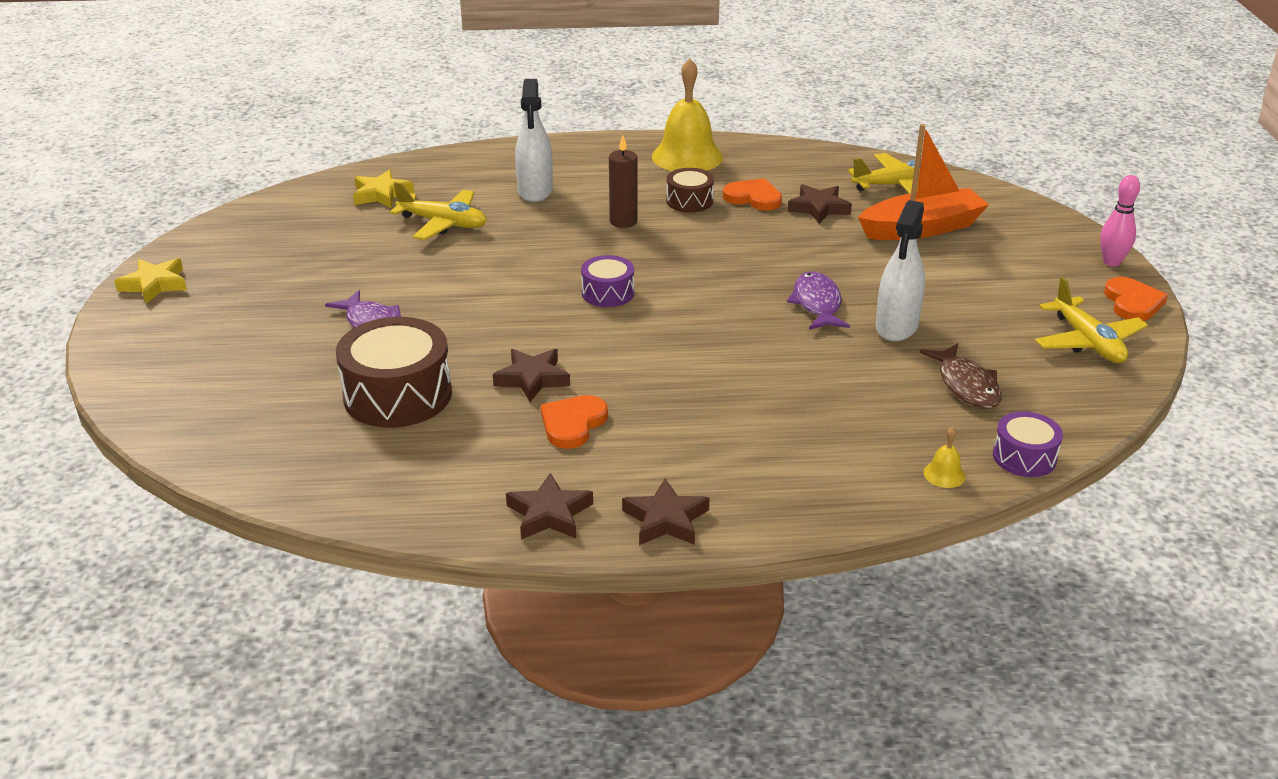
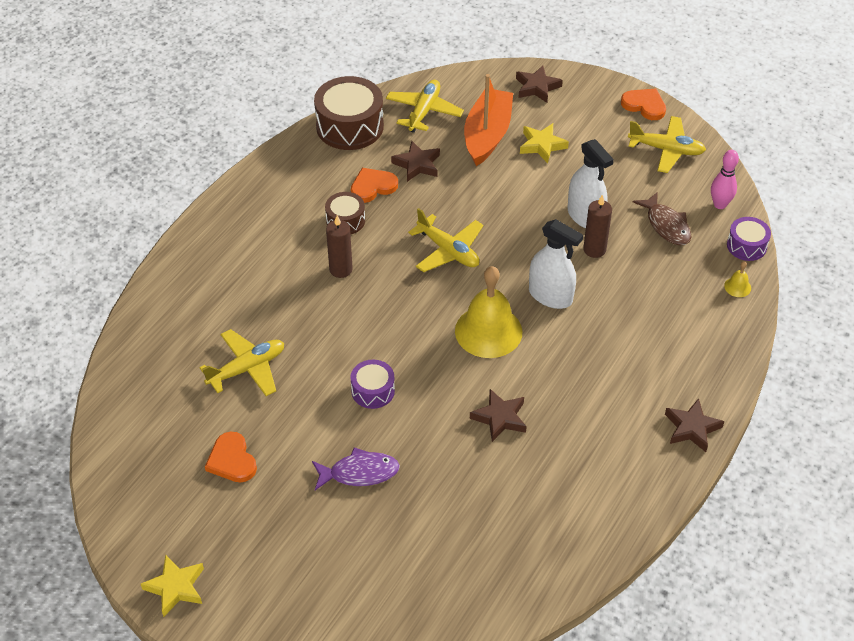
camera: 55 degrees left, 15 degrees up
(381, 194) = (162, 384): yellow star -> yellow star (542, 145)
(397, 395) = (461, 498): brown drum -> brown drum (350, 126)
(535, 191) = (248, 293): white spray bottle -> white spray bottle (550, 296)
(549, 514) = (648, 479): brown star -> brown star (537, 87)
(573, 424) = (566, 422): orange heart -> orange heart (232, 460)
(607, 293) = (428, 327): purple drum -> purple drum (373, 391)
(687, 157) = (280, 186): yellow bell -> yellow bell (488, 331)
(726, 266) = (448, 251): none -> yellow plane
(817, 304) = (530, 235): purple fish -> none
(855, 350) = (594, 249): none -> brown candle
(966, 385) = (666, 225): brown fish -> brown fish turned 45 degrees clockwise
(1111, 262) = (597, 84): pink bowling pin -> pink bowling pin (720, 204)

